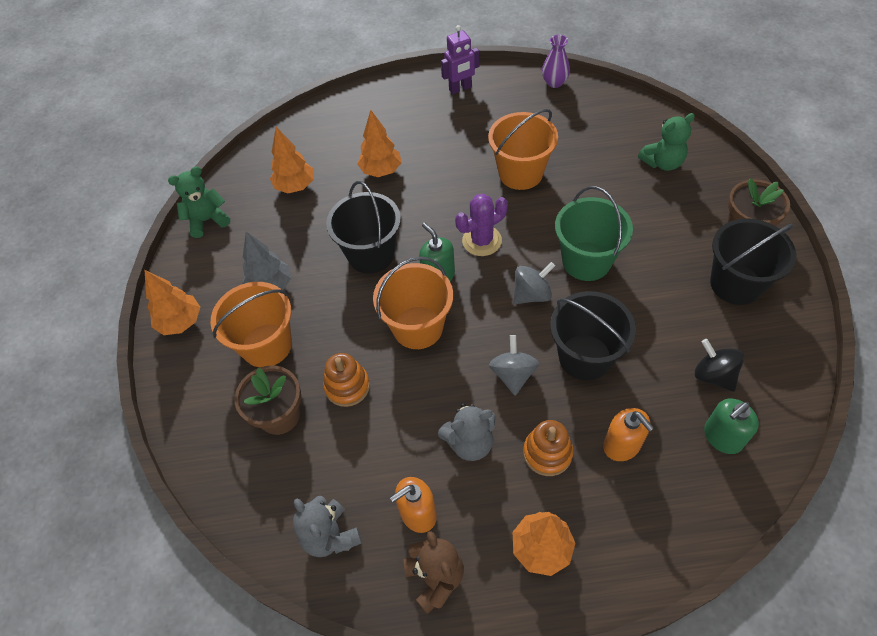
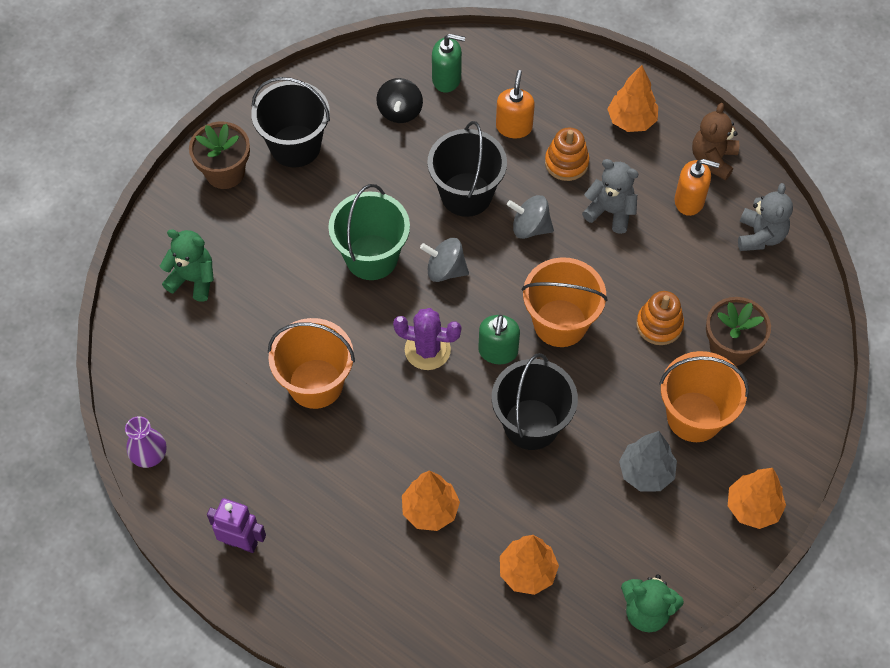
camera: 140 degrees left, 5 degrees up
(513, 374) = (530, 227): grey spinning top -> grey spinning top turned 60 degrees clockwise

